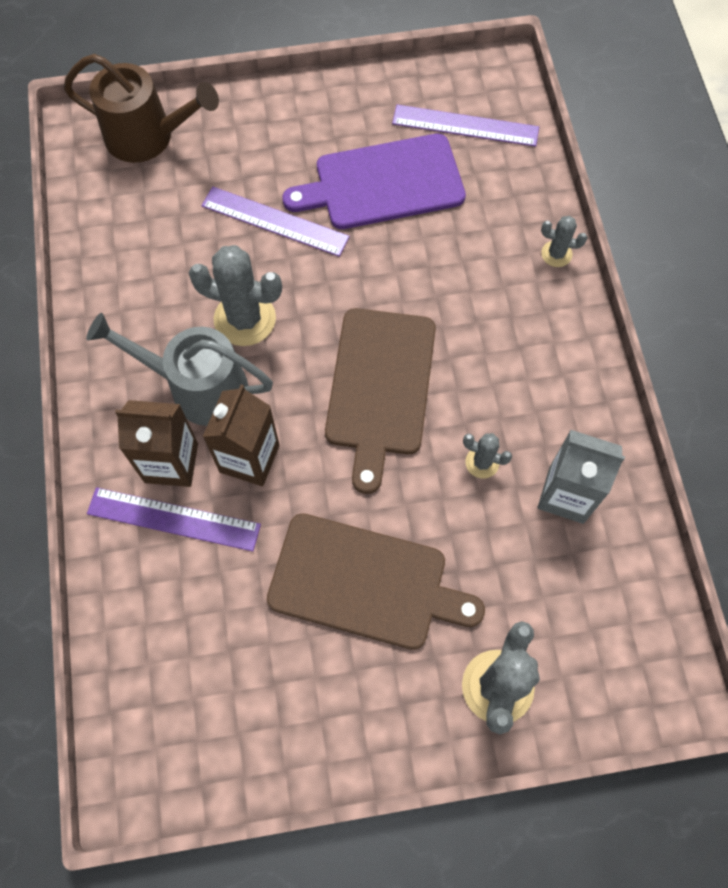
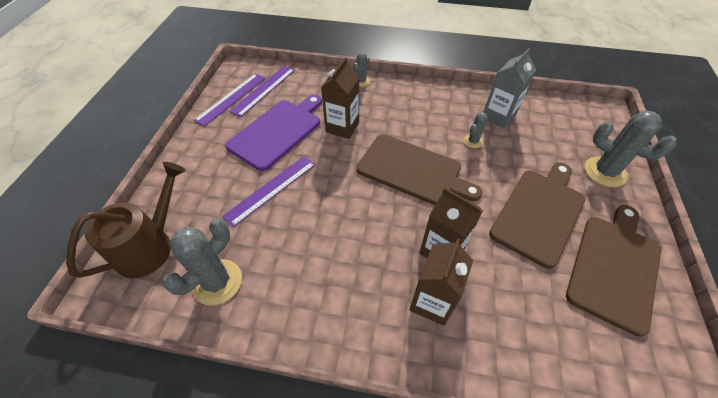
camera: 70 degrees left, 15 degrees down
(173, 519) = (477, 312): purple ruler -> purple ruler (231, 98)
(198, 387) = (377, 268): grey watering can -> none
(245, 319) = (336, 225): grey cactus -> grey cactus (217, 282)
(300, 696) = (614, 267): none -> brown cutting board
(383, 183) = (277, 132): purple cutting board -> purple cutting board turned 150 degrees counterclockwise
(430, 264) = (342, 127): none -> brown carton

